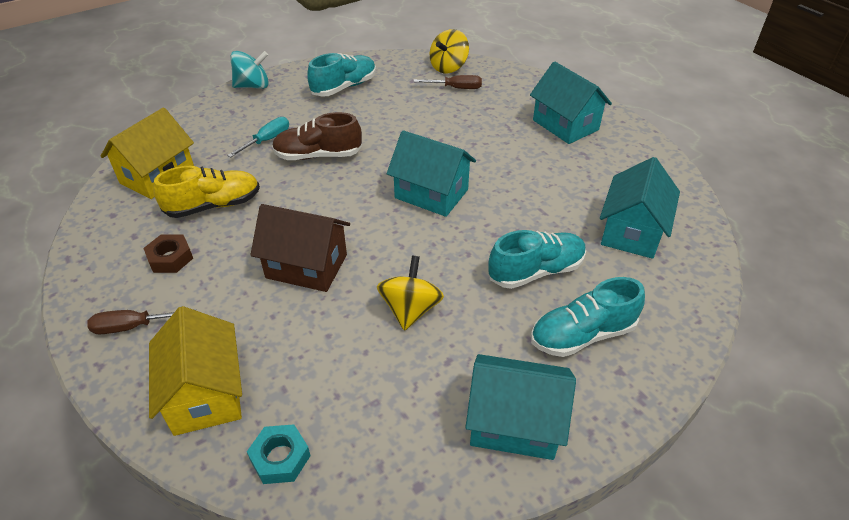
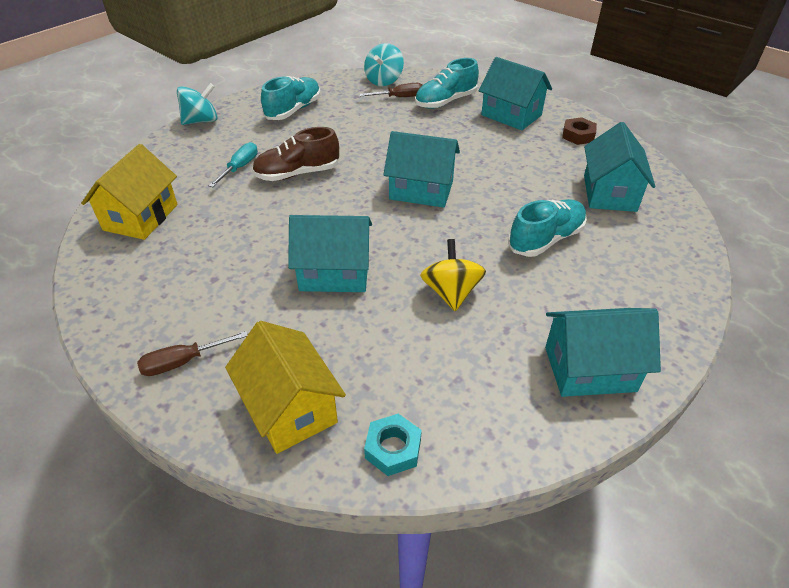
camera: 15 degrees left, 0 degrees up
(170, 258) = (192, 291): brown nut -> brown nut (578, 135)
(214, 205) = (214, 235): yellow shoe -> none
(306, 266) = (334, 273): brown house -> turquoise house
(448, 67) = (384, 81): yellow spinning top -> turquoise spinning top
(582, 335) = (610, 284): turquoise shoe -> turquoise shoe (445, 102)

